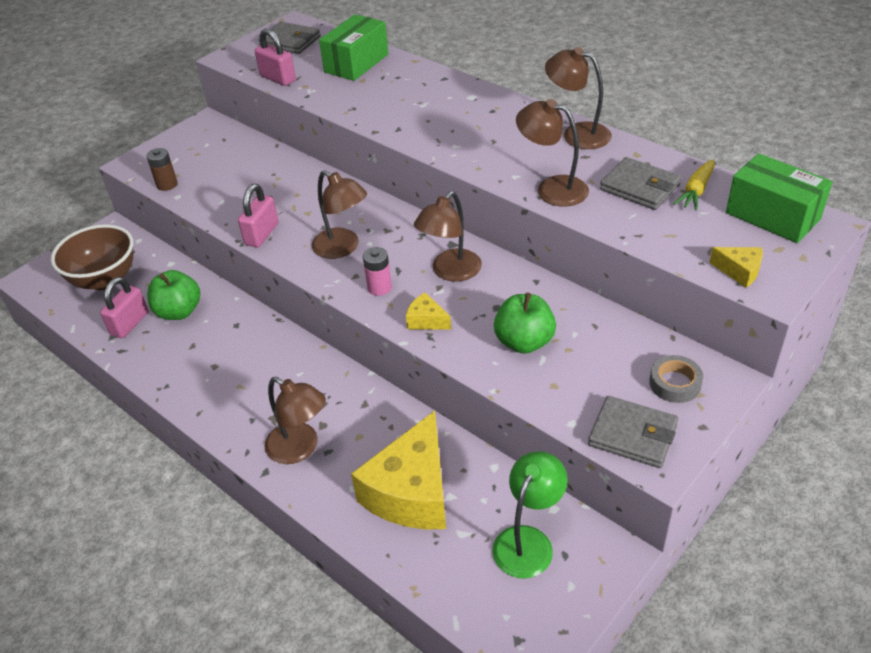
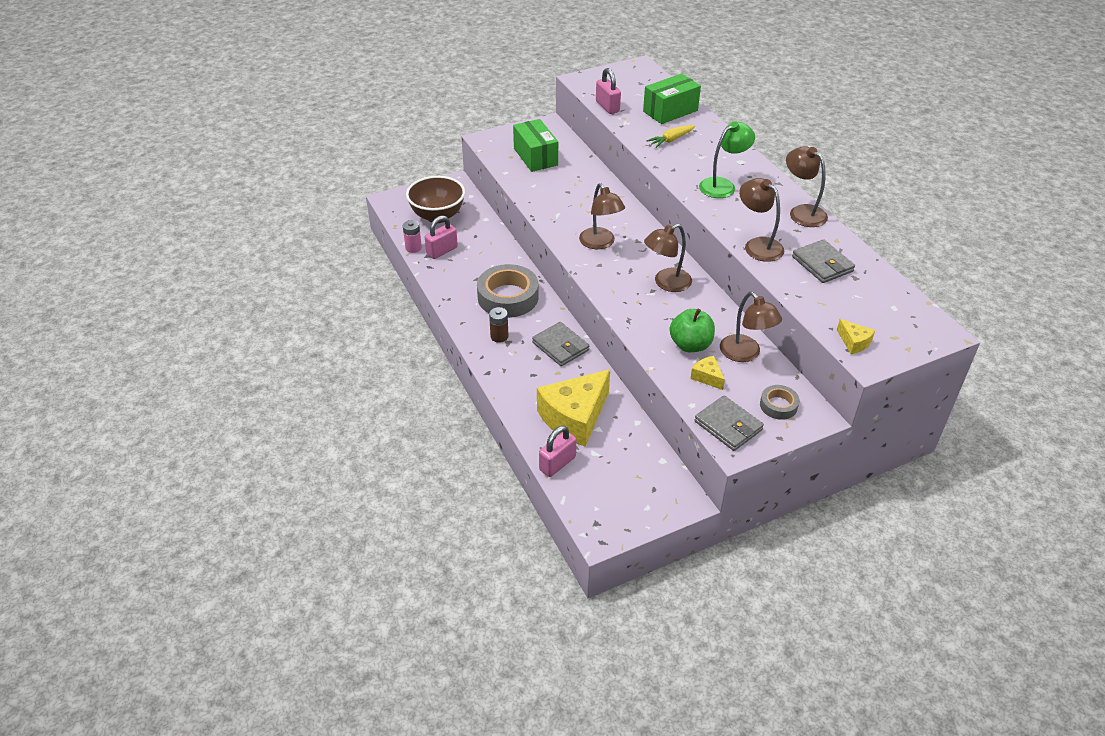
camera: 20 degrees right, 0 degrees up
(167, 184) = (502, 162): brown battery -> brown battery (499, 336)
(179, 311) = (477, 253): green apple -> none
(245, 356) = (508, 297): none -> grey tape
(262, 234) = (550, 216): pink padlock -> pink padlock (557, 463)
(290, 41) = (631, 80): grey wallet -> grey wallet (560, 346)
(300, 448) = (516, 366): brown lamp -> brown lamp (745, 354)
(379, 287) = (611, 278): pink battery -> pink battery (413, 248)
(426, 320) = (631, 309): yellow cheese -> yellow cheese (707, 377)
(528, 541) = (634, 472): green lamp -> green lamp (723, 185)
(696, 191) = (862, 279): yellow carrot -> yellow carrot (671, 140)
(772, 216) = (907, 314): green box -> green box (535, 157)

